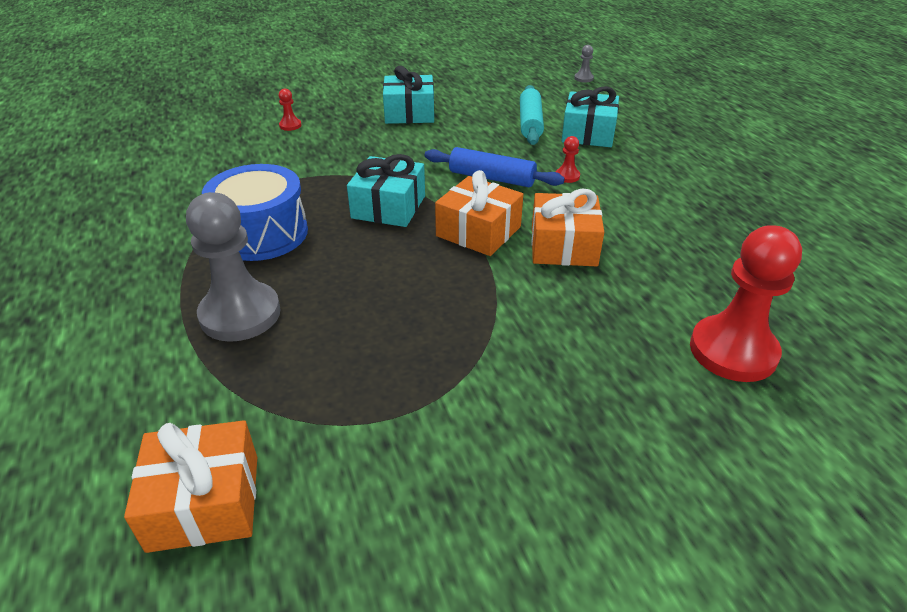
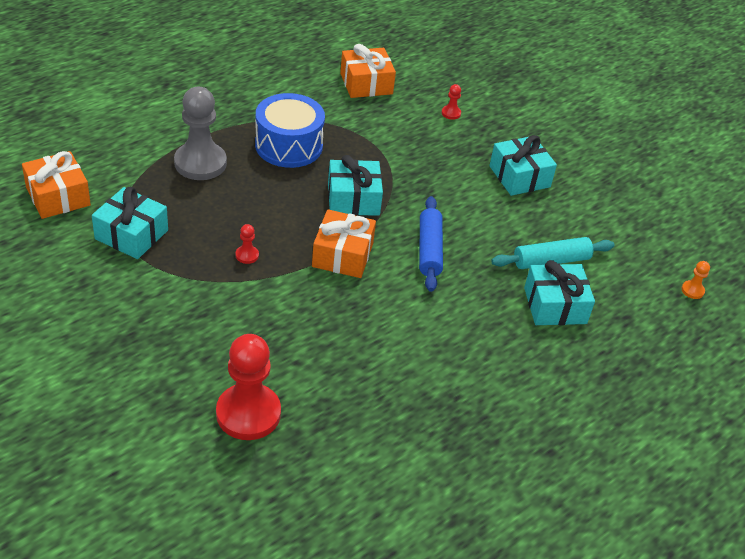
camera: 65 degrees right, 5 degrees up
(355, 414) = (131, 234): none -> turquoise gift
(563, 246) = (345, 307): orange gift -> orange gift (366, 83)
(567, 176) = (459, 298): red pawn -> red pawn (247, 255)
(583, 78) = (692, 290): grey pawn -> orange pawn

